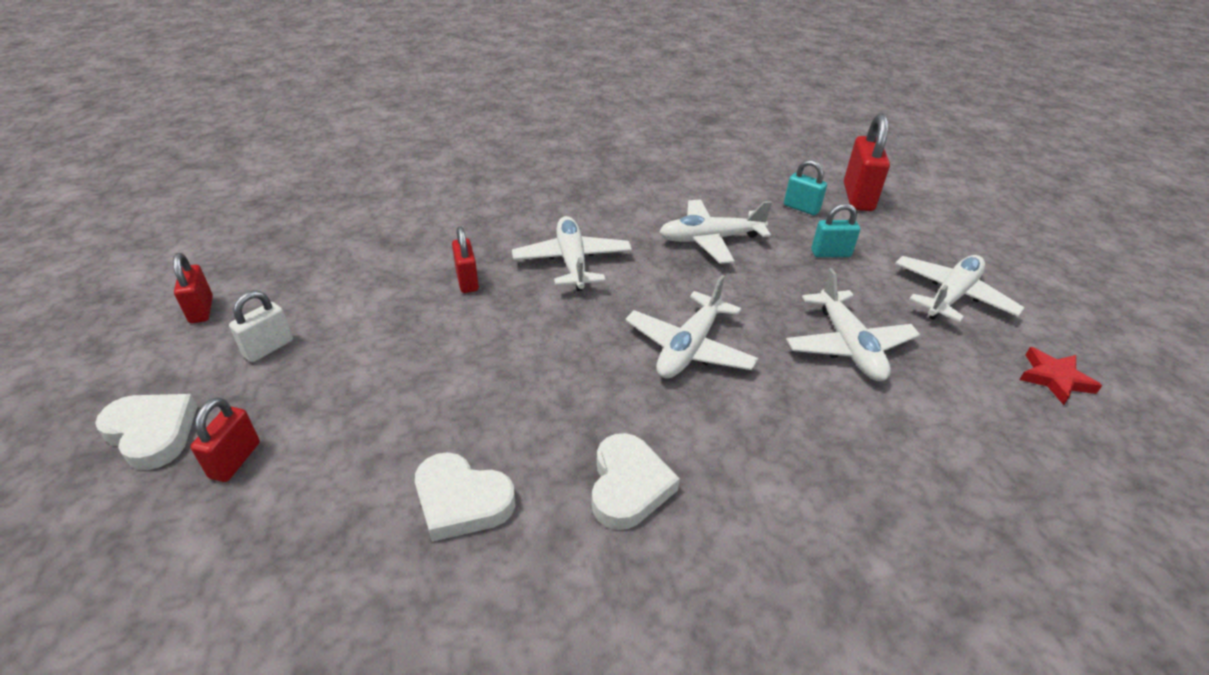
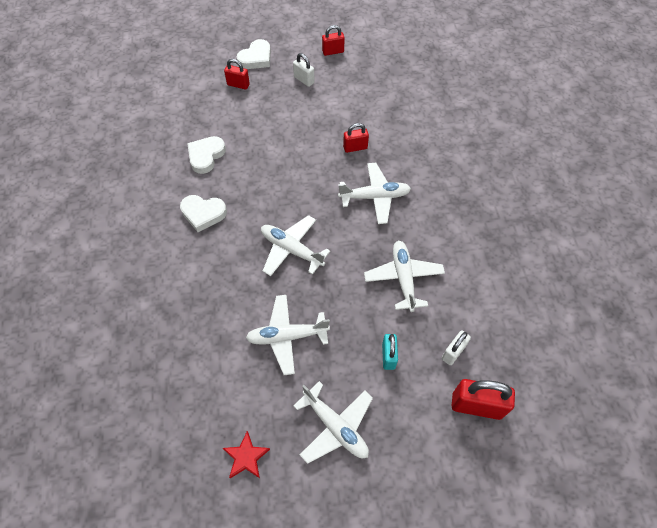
camera: 95 degrees right, 20 degrees up
(801, 208) = (453, 352): turquoise padlock -> white padlock

